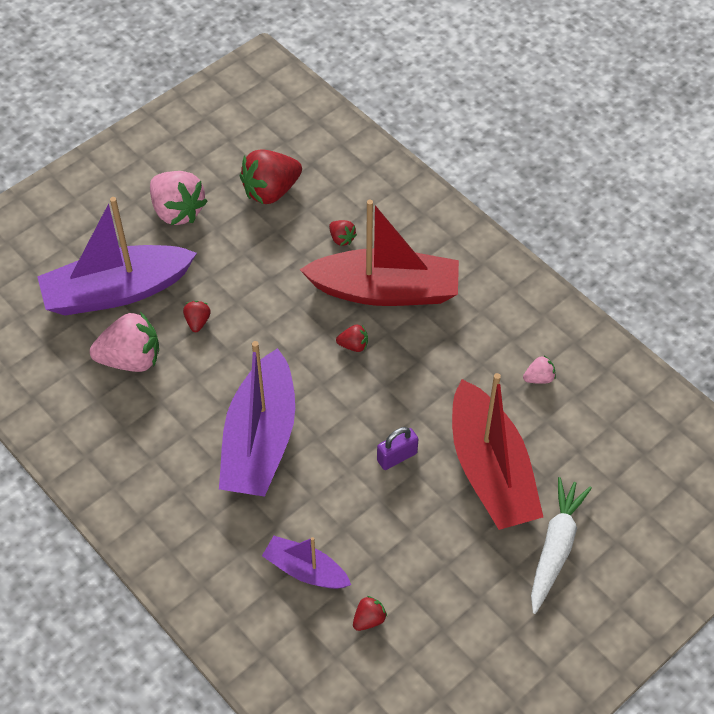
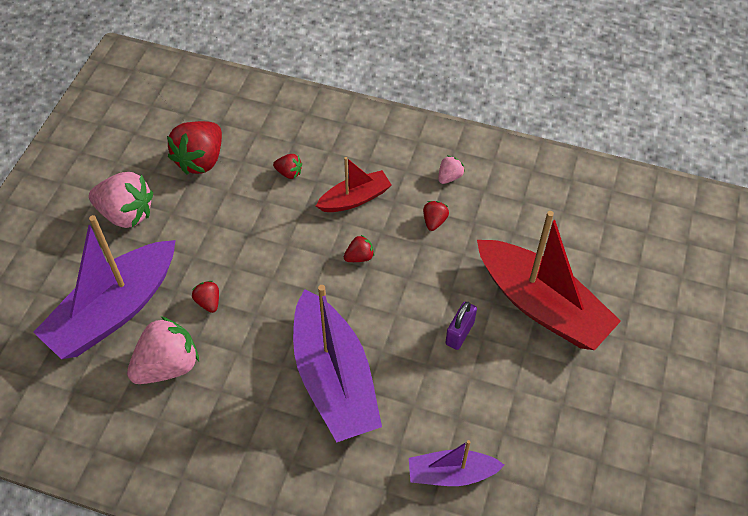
camera: 30 degrees left, 0 degrees up
(369, 619) = (533, 487): red strawberry -> red strawberry (434, 221)
(385, 290) = (355, 199): red boat -> red boat, size x0.53
(539, 378) = (526, 211): pink strawberry -> pink strawberry (449, 177)
(555, 547) = (635, 342): white carrot -> none

